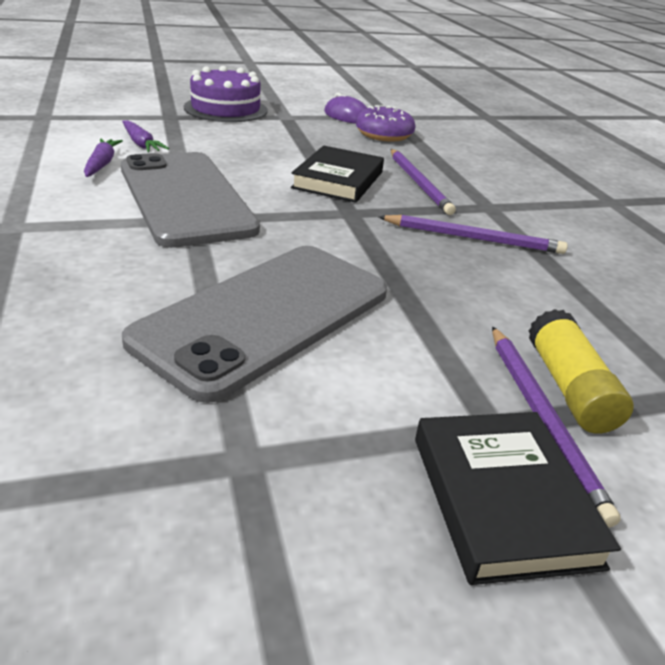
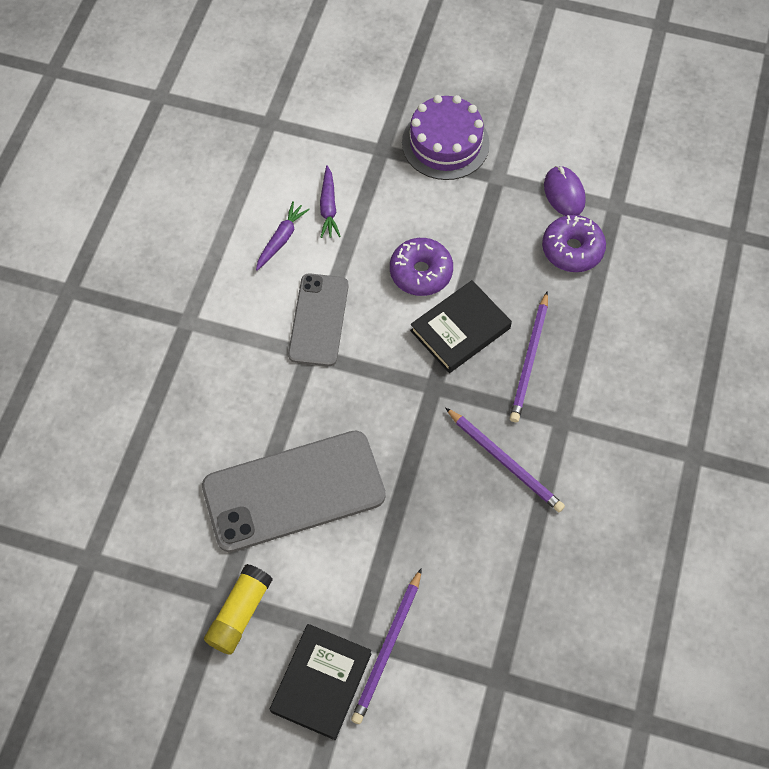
camera: 35 degrees right, 30 degrees up
(185, 198) = (318, 320): grey phone -> grey phone, size x0.62
(267, 160) = (421, 272): none -> purple donut
(569, 388) = (426, 635): yellow glue stick -> yellow glue stick (240, 613)

